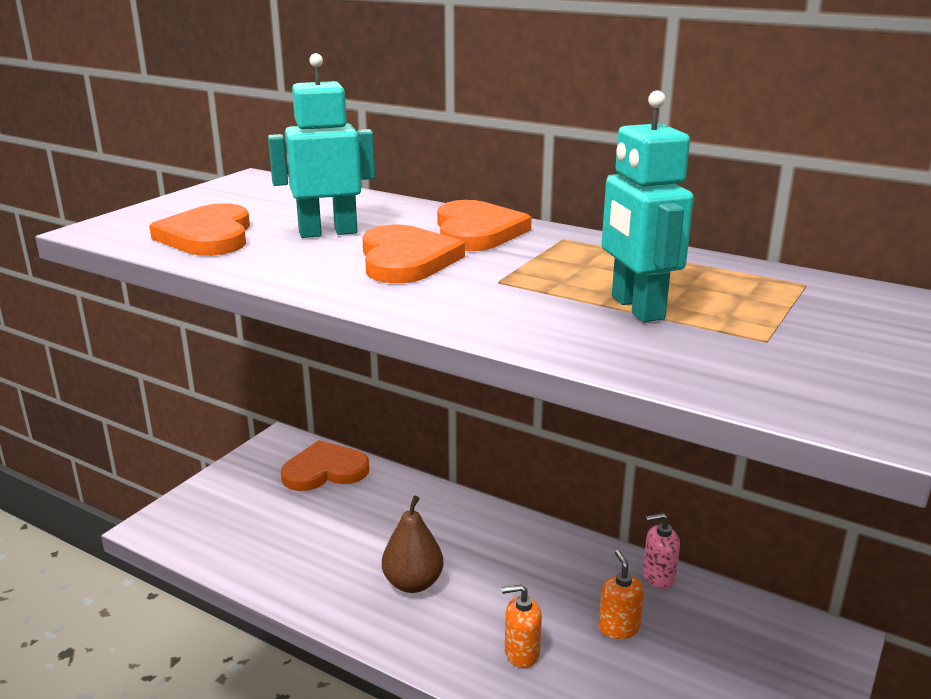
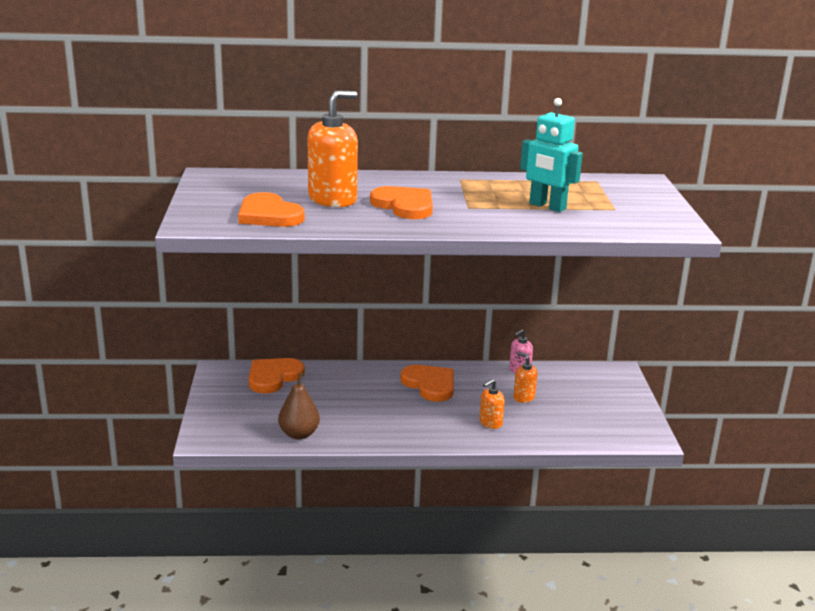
camera: 35 degrees left, 0 degrees up
(328, 232) = (333, 199): turquoise robot -> orange soap dispenser
(413, 583) = (400, 413): brown pear -> brown pear (299, 434)
(477, 231) = (410, 183): orange heart -> orange heart (430, 385)

